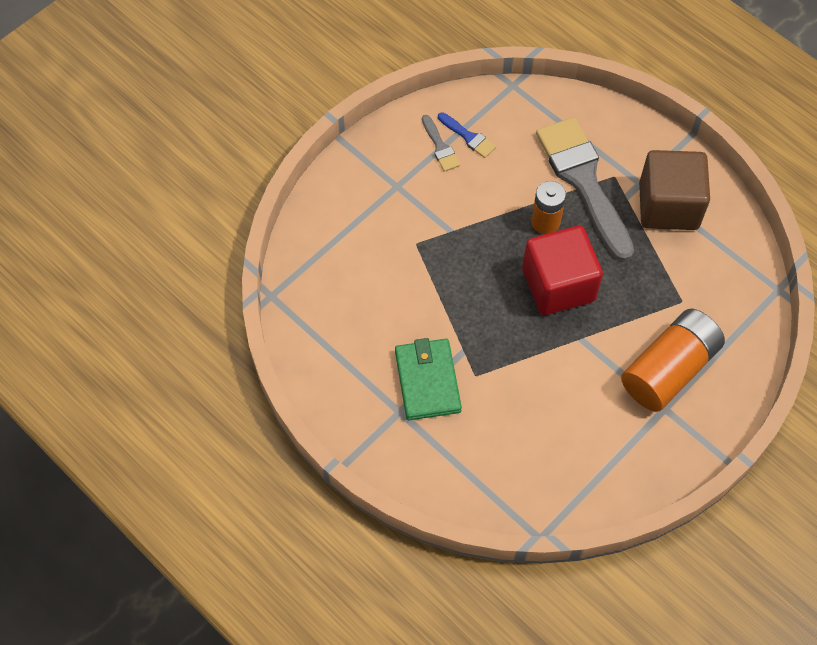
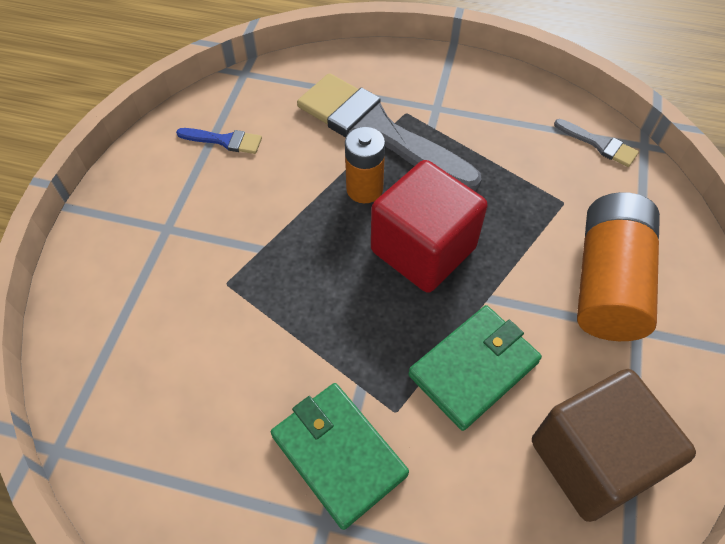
camera: 30 degrees left, 5 degrees down
(440, 147) = (197, 164): grey brush -> grey brush (599, 144)
(540, 376) = (474, 368): none -> green wallet
(668, 206) = (479, 116): brown cube -> brown cube (592, 459)

